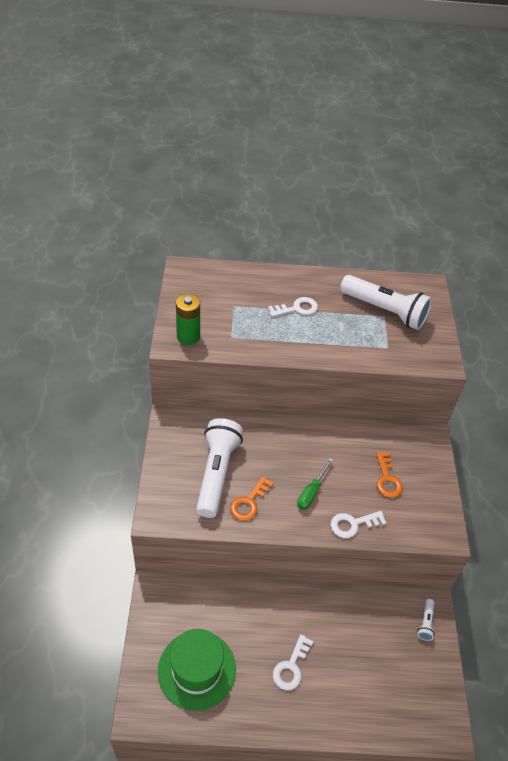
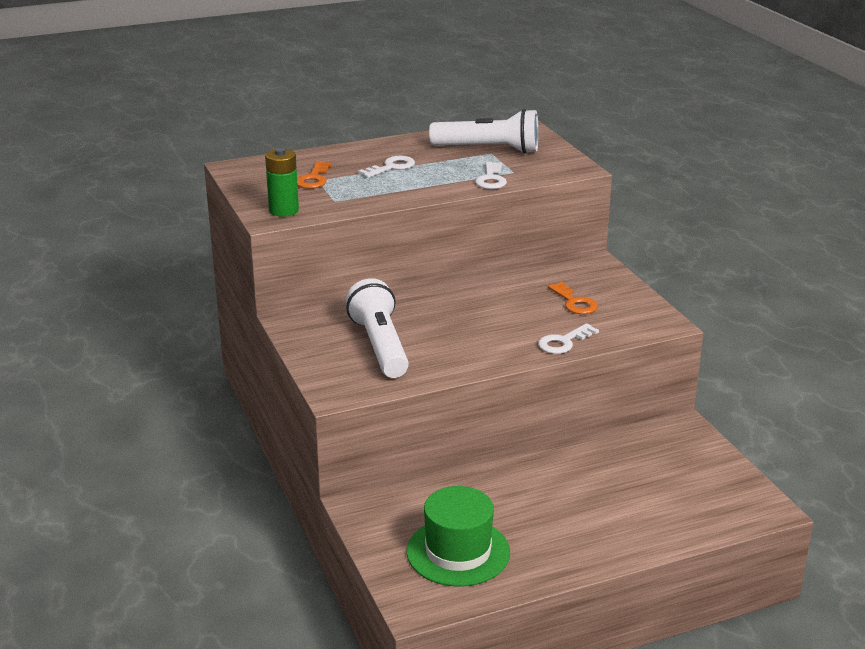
camera: 20 degrees left, 20 degrees down
(249, 502) = (435, 357): orange key -> orange key (313, 179)
(291, 667) = (566, 516): white key -> white key (491, 179)
(311, 492) = (500, 332): green screwdriver -> none
(425, 623) = (687, 439): white flashlight -> none

